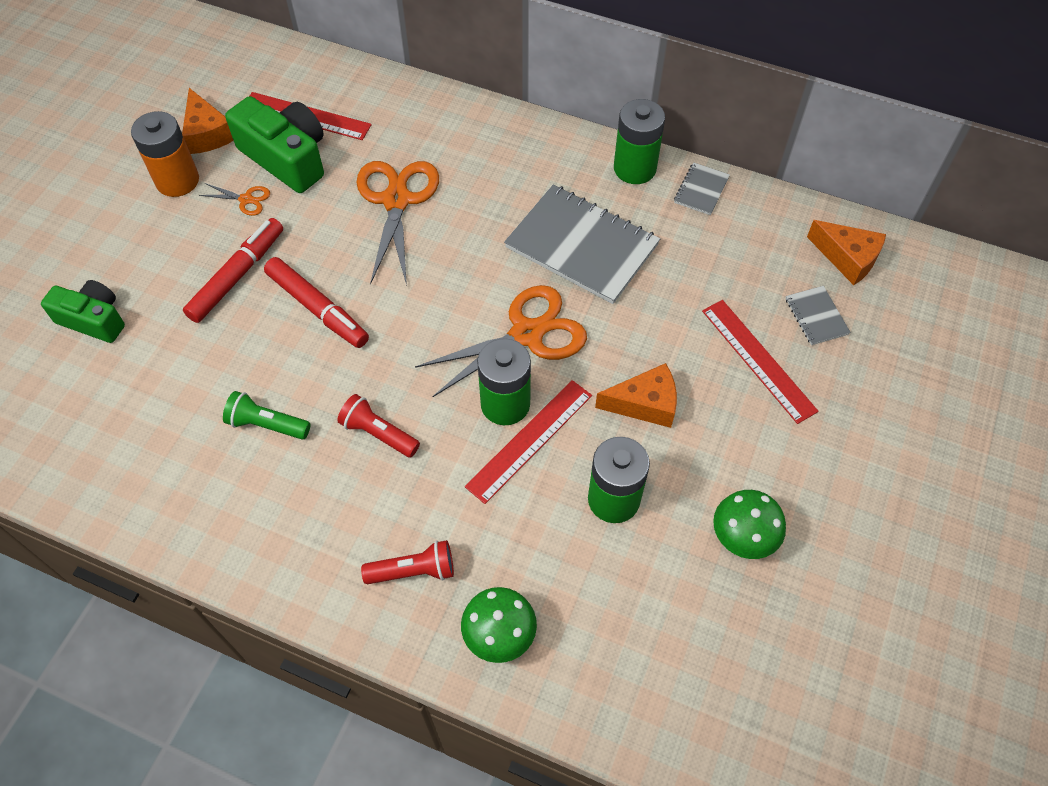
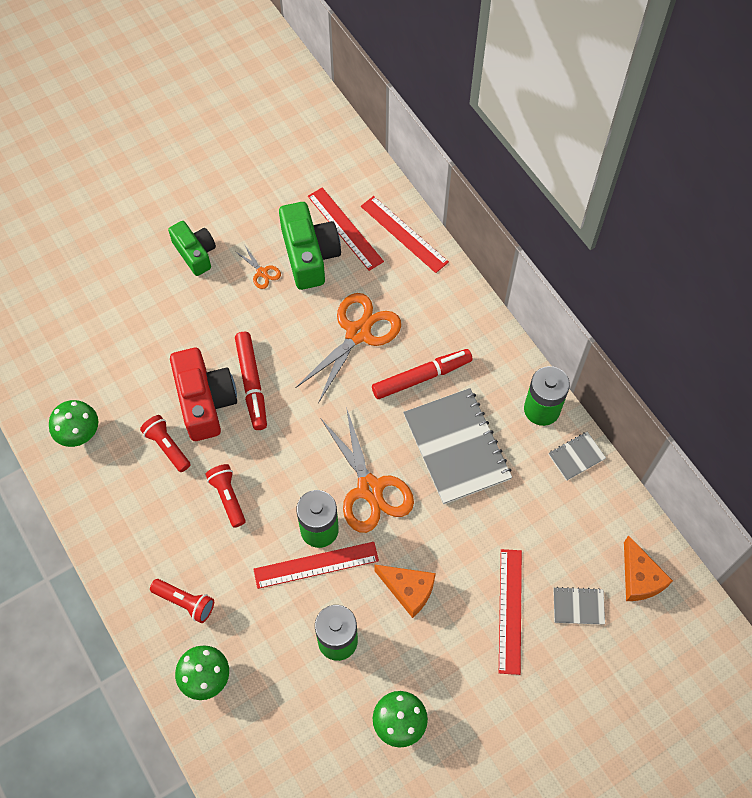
camera: 35 degrees right, 5 degrees up
(93, 320) = (115, 306): green camera -> green camera (195, 253)
(144, 473) = (78, 432): none -> green mushroom
(177, 181) = (229, 231): orange battery -> none
(207, 134) = (271, 204): orange cheese -> none
(237, 275) = (219, 327): red marker -> red marker (421, 377)
(267, 424) = (167, 446): green flashlight -> red flashlight
(277, 355) = (205, 401): none -> red camera
(372, 91) = (404, 234): none -> red ruler
(527, 334) = (370, 489): orange scissors -> orange scissors turned 60 degrees clockwise
(816, 316) = (578, 606): grey notebook -> grey notebook turned 75 degrees clockwise

